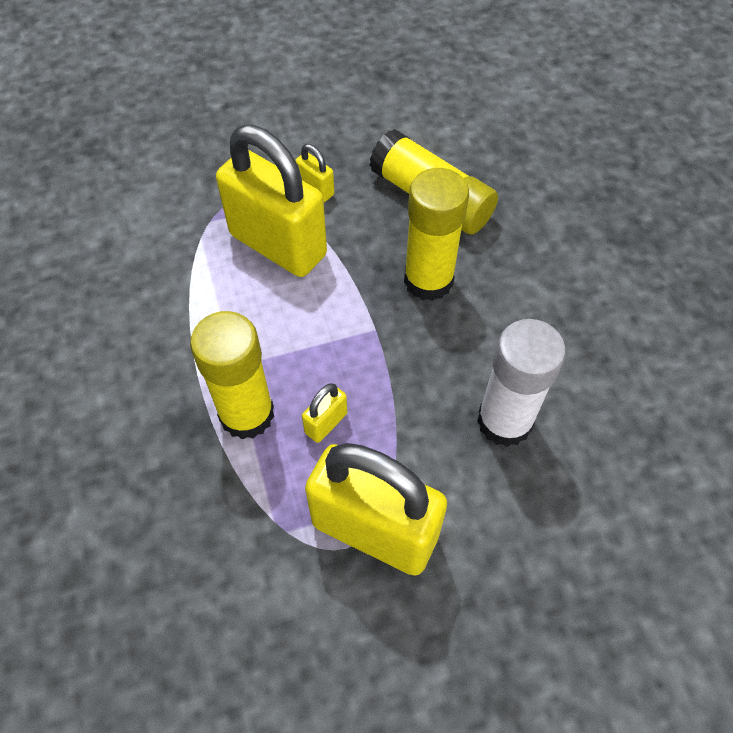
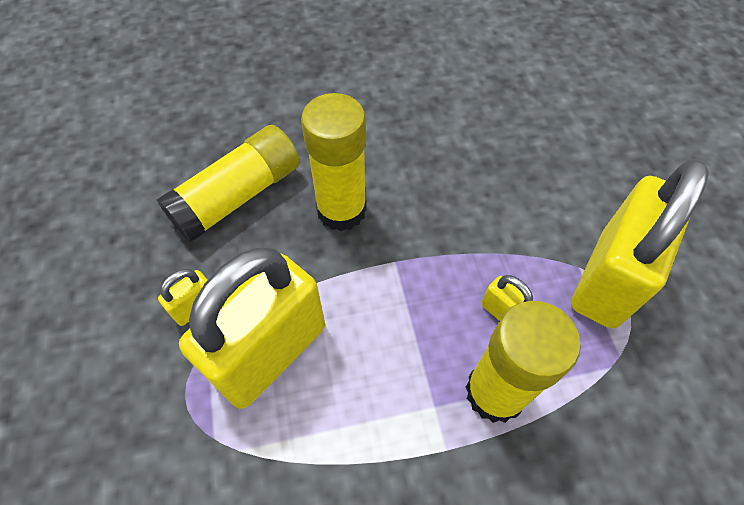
camera: 85 degrees left, 0 degrees up
(504, 421) = (495, 171): white glue stick -> none

